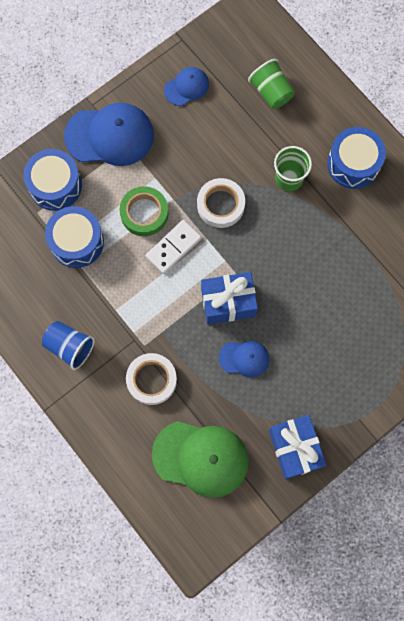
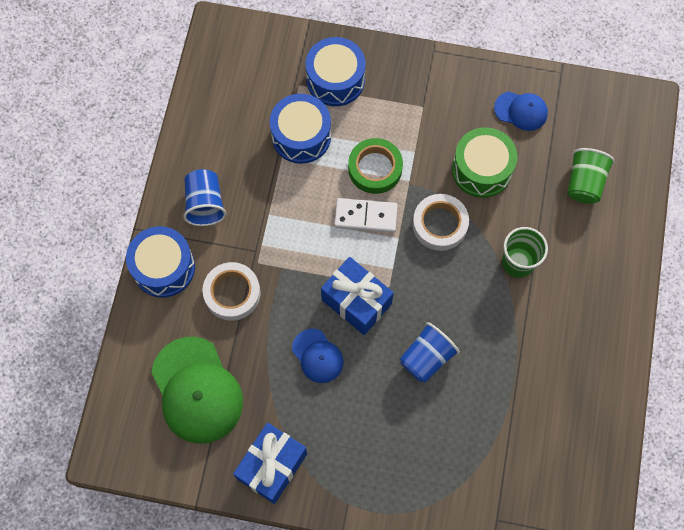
camera: 50 degrees right, 5 degrees down
(110, 136) = (418, 86): blue cap -> none
(205, 146) = (481, 169): none -> green drum
(304, 289) = (426, 358): none -> blue cup
(353, 164) = (584, 307): blue drum -> blue drum (164, 267)

